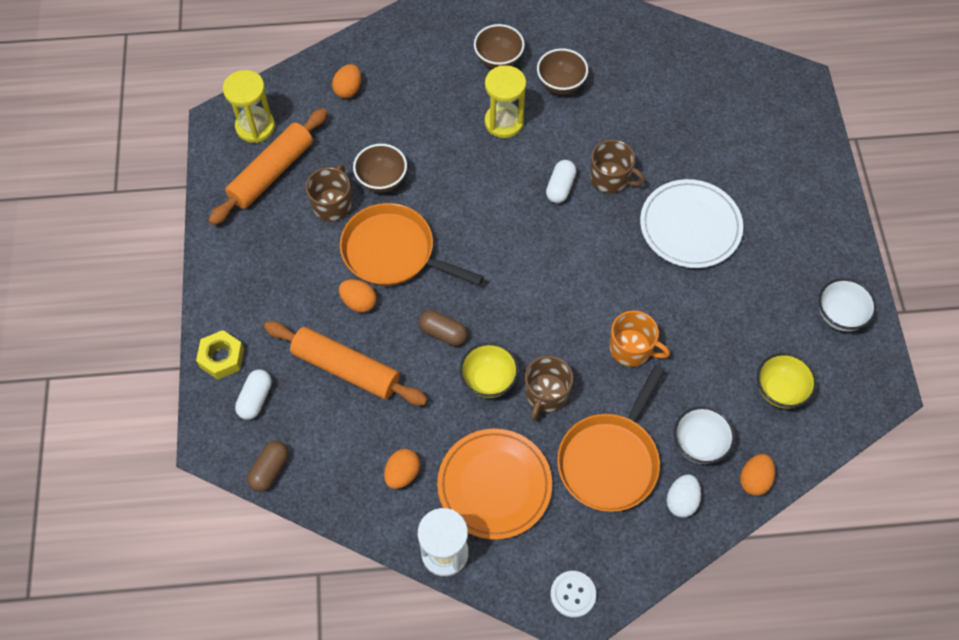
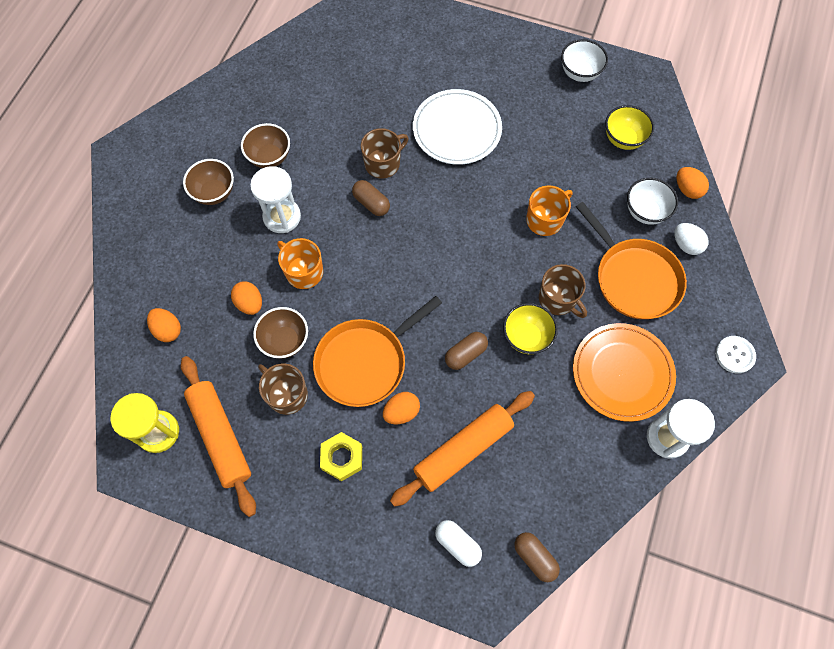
camera: 65 degrees left, 5 degrees up
(222, 358) = (400, 560): yellow nut -> yellow nut (342, 458)
(402, 474) = (583, 442): orange egg -> orange egg (250, 303)
(457, 164) = (303, 271): none -> orange mug
(504, 122) = (282, 217): yellow hourglass -> white hourglass
(560, 187) = (371, 203): white capsule -> brown capsule

